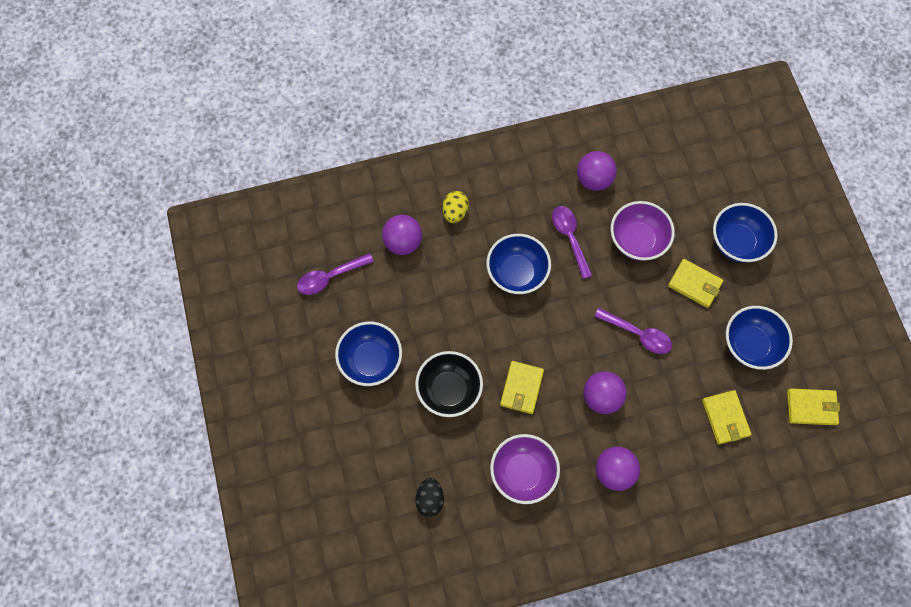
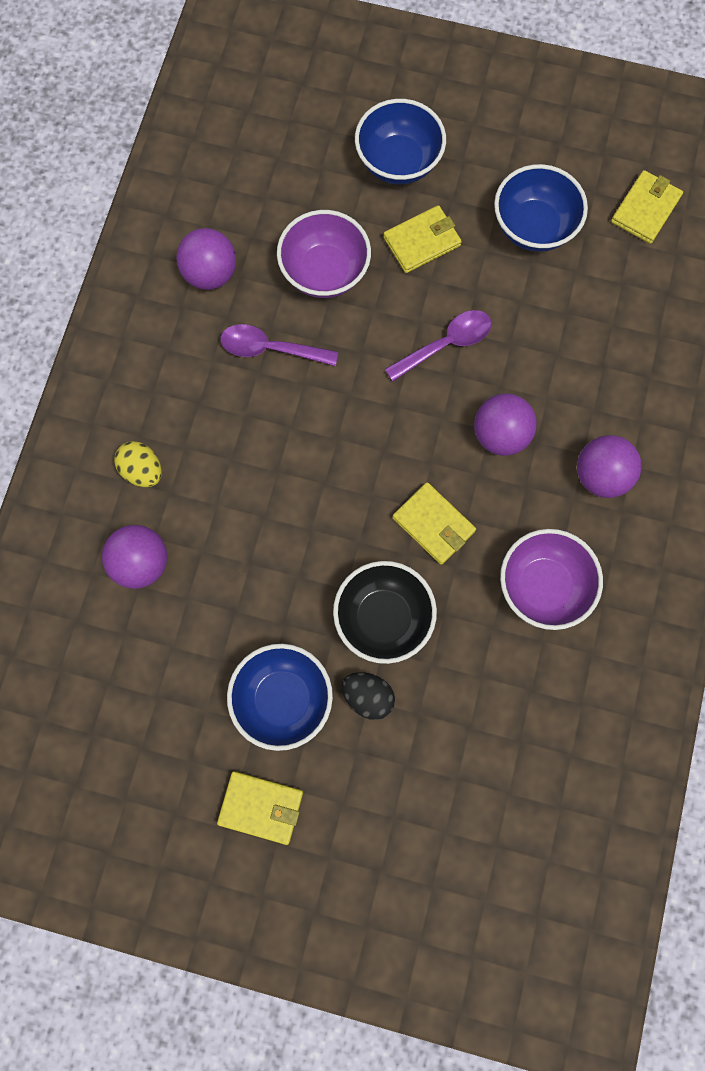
camera: 60 degrees left, 5 degrees up
(330, 277) = (129, 690): purple spoon -> none
(430, 499) = (514, 724): black egg -> black egg (368, 696)
(517, 273) = (277, 441): blue bowl -> none
(725, 418) = (605, 309): yellow wallet -> yellow wallet (261, 807)

